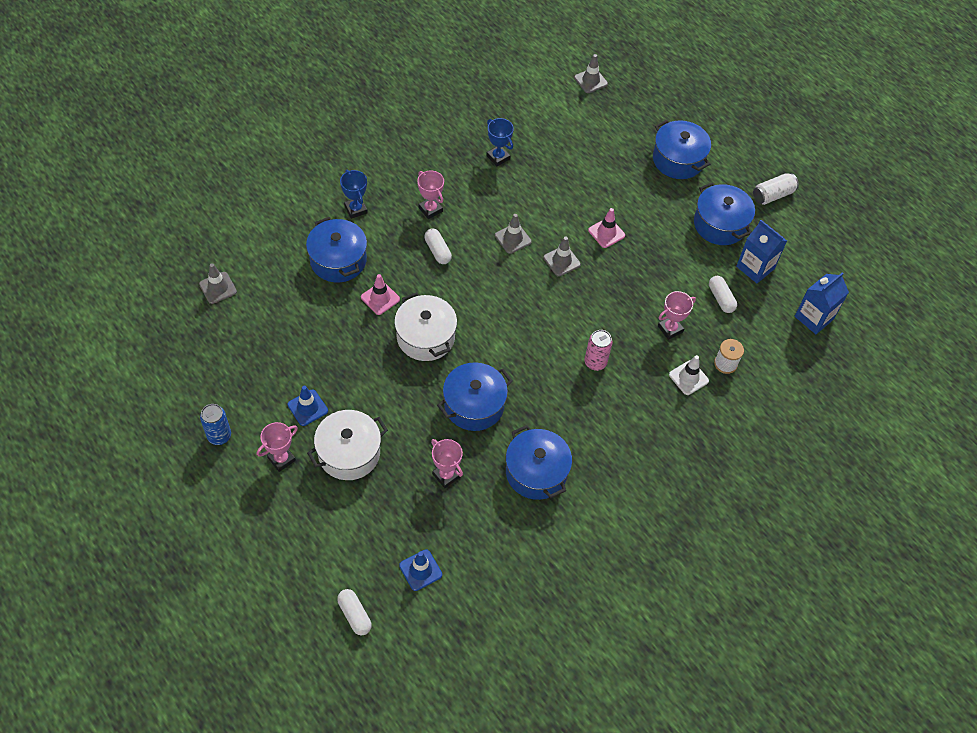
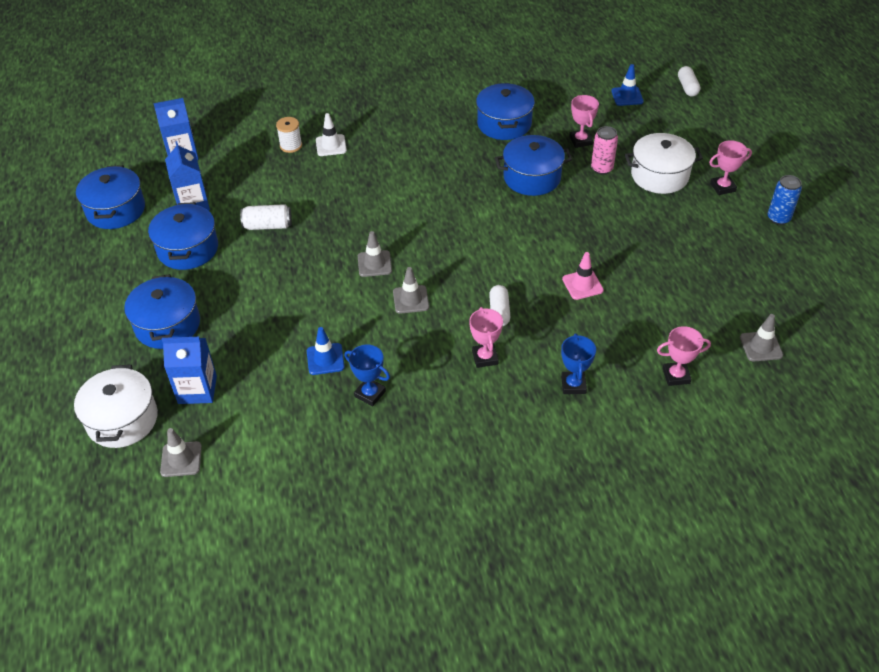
camera: 150 degrees left, 10 degrees down
(307, 408) = (688, 216): blue traffic cone -> blue traffic cone (325, 359)
(338, 260) = (614, 335): blue pot -> blue pot (116, 210)
(425, 337) = (551, 239): white pot -> white pot (122, 420)
(498, 157) = (370, 394): blue trophy -> blue trophy turned 45 degrees counterclockwise
(595, 362) = (403, 177): pink can -> pink can (601, 168)
(606, 233) = (309, 275): pink traffic cone -> none
(617, 123) = (197, 389): none -> blue carton
(670, 329) = (316, 181): pink trophy -> pink trophy (676, 376)
(721, 298) = (249, 190): white capsule -> none
(773, 195) = (107, 259): white can -> white can (268, 226)

